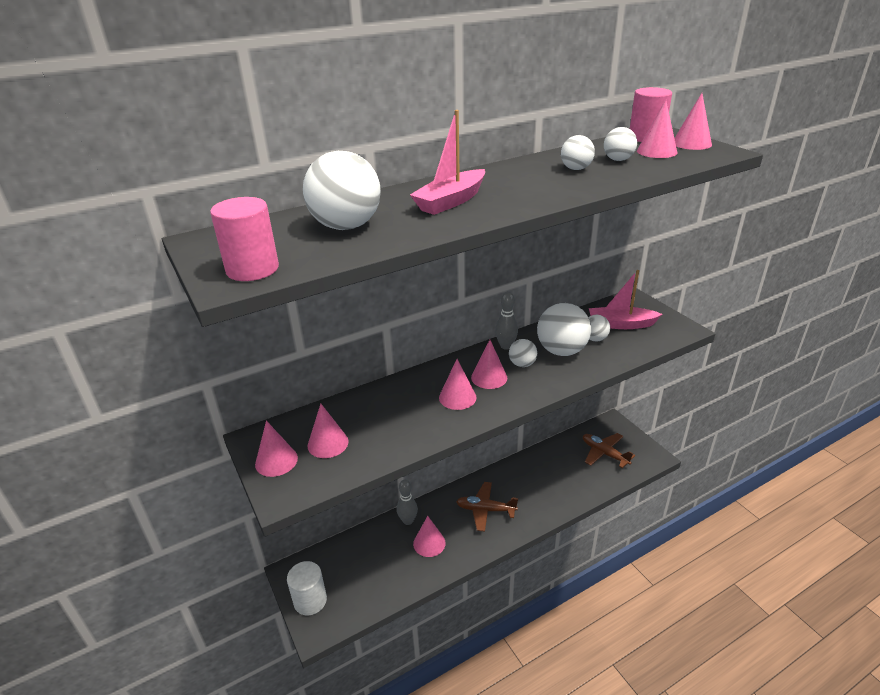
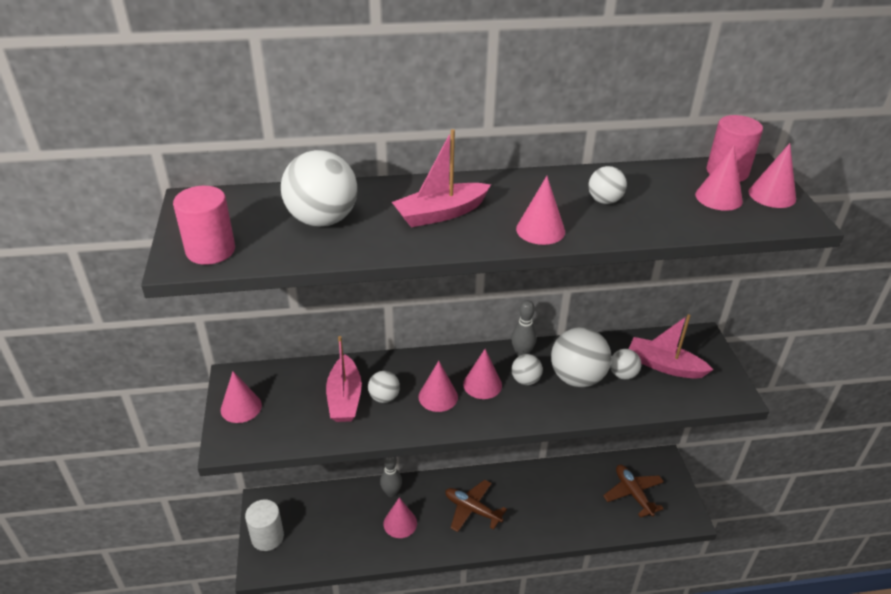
camera: 20 degrees right, 5 degrees up
(328, 443) = (293, 405): pink cone -> pink cone (540, 230)
(374, 423) = (345, 398): none -> pink boat
(618, 160) = (662, 199): white ball -> white ball (384, 397)

